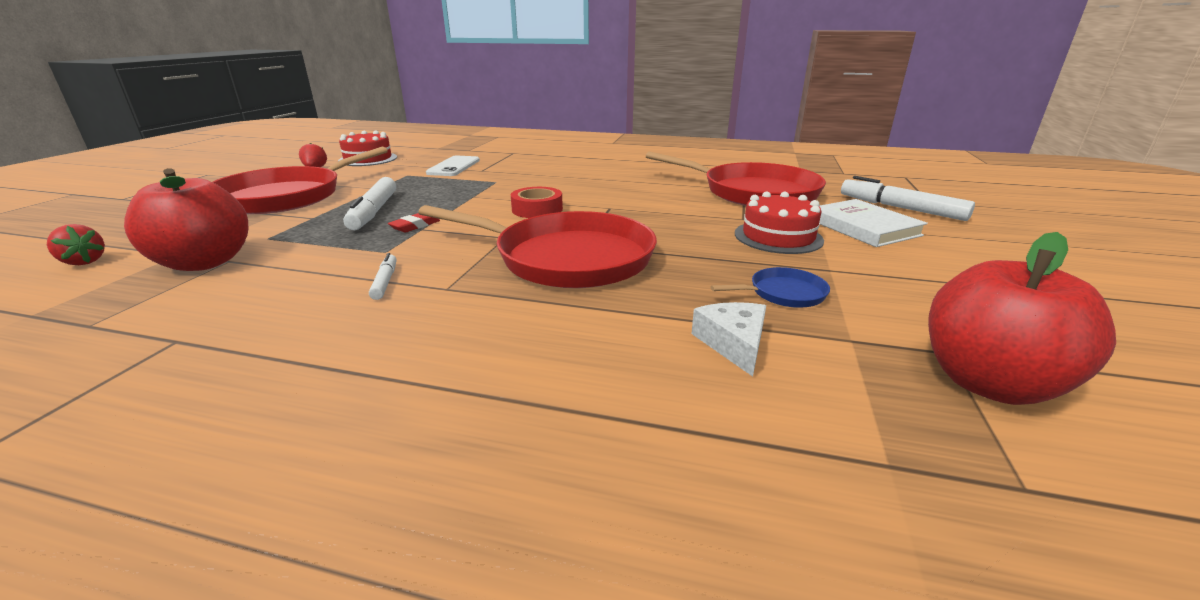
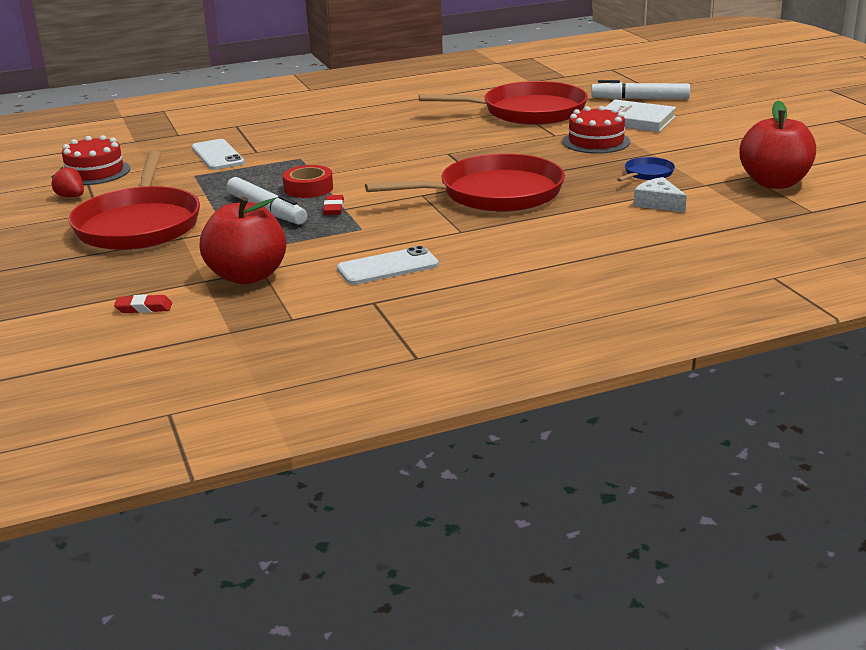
camera: 35 degrees left, 0 degrees up
(84, 262) = (144, 308): red strawberry -> red eraser
(296, 302) = (388, 267): none -> white phone
(385, 282) = (413, 241): white marker -> none
(537, 209) = (397, 170): red tape -> red tape (308, 188)

